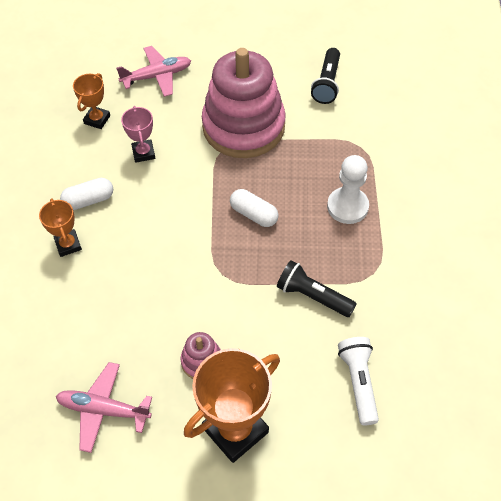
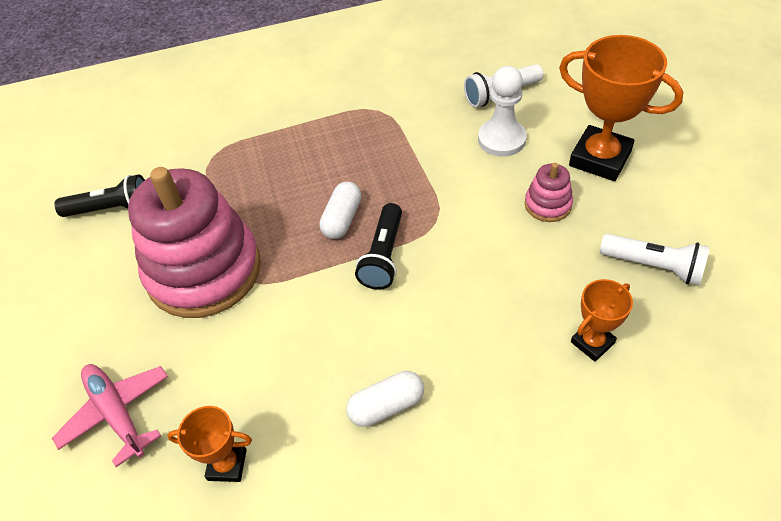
camera: 105 degrees left, 5 degrees down
(68, 245) = (469, 399): orange trophy -> orange trophy (592, 342)
(89, 200) = (386, 406): white capsule -> white capsule turned 75 degrees counterclockwise
(103, 410) = (653, 266): pink plane -> white flashlight
(143, 153) = (279, 370): pink trophy -> none
(313, 296) = (426, 144): black flashlight -> black flashlight (383, 256)
(347, 206) = (303, 146): white pawn -> white pawn (501, 139)

